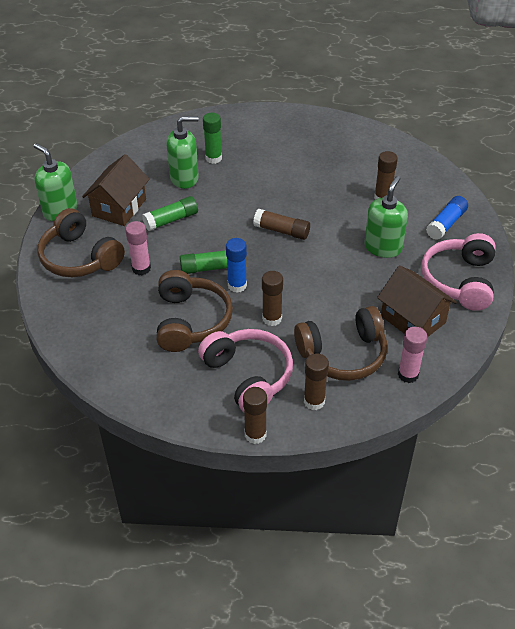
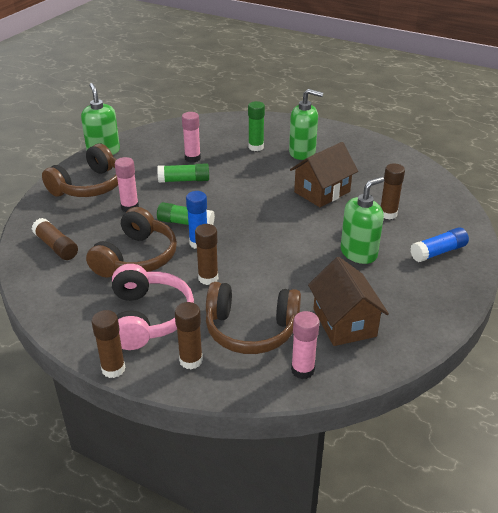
camera: 25 degrees right, 10 degrees down
(80, 257) = (89, 186): brown headphones -> brown headphones turned 120 degrees counterclockwise
(119, 207) = (150, 161): brown house -> brown house (322, 192)
(160, 191) = (192, 158): none -> pink glue stick
(184, 178) = (220, 154): green soap dispenser -> green soap dispenser (302, 152)
(282, 231) = (272, 214): brown glue stick -> brown glue stick (56, 246)
(459, 280) = (418, 304): pink headphones -> none

